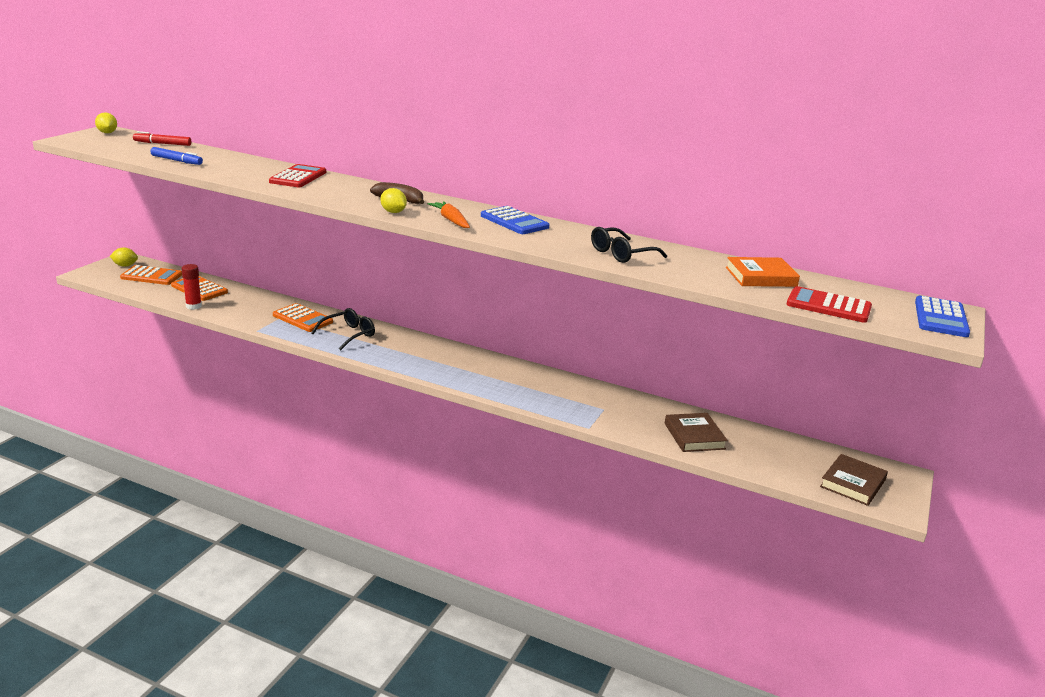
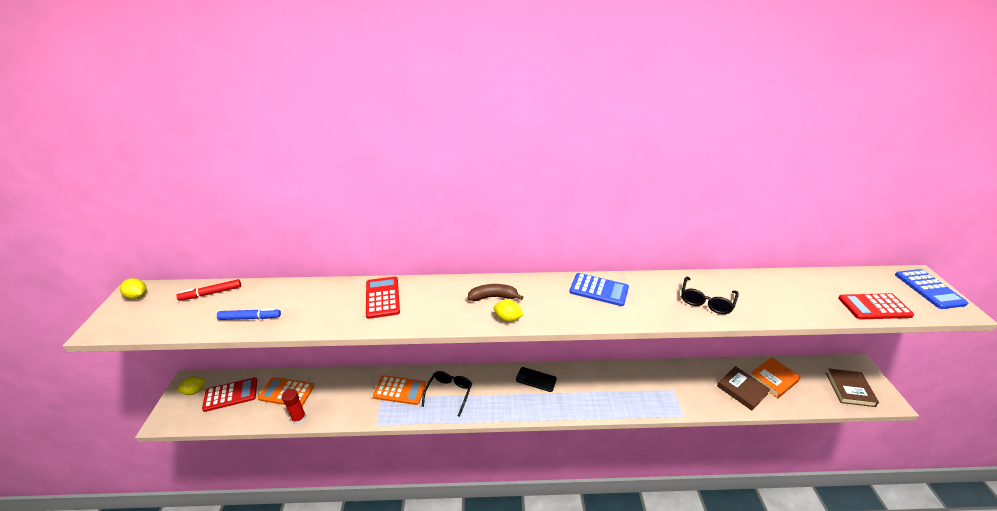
camera: 25 degrees left, 10 degrees up
(151, 276) = (231, 395): orange calculator -> red calculator
(451, 220) = (558, 310): orange carrot -> none
(451, 354) = (536, 379): none -> black phone
(761, 277) = (803, 289): orange book -> orange book (773, 379)

